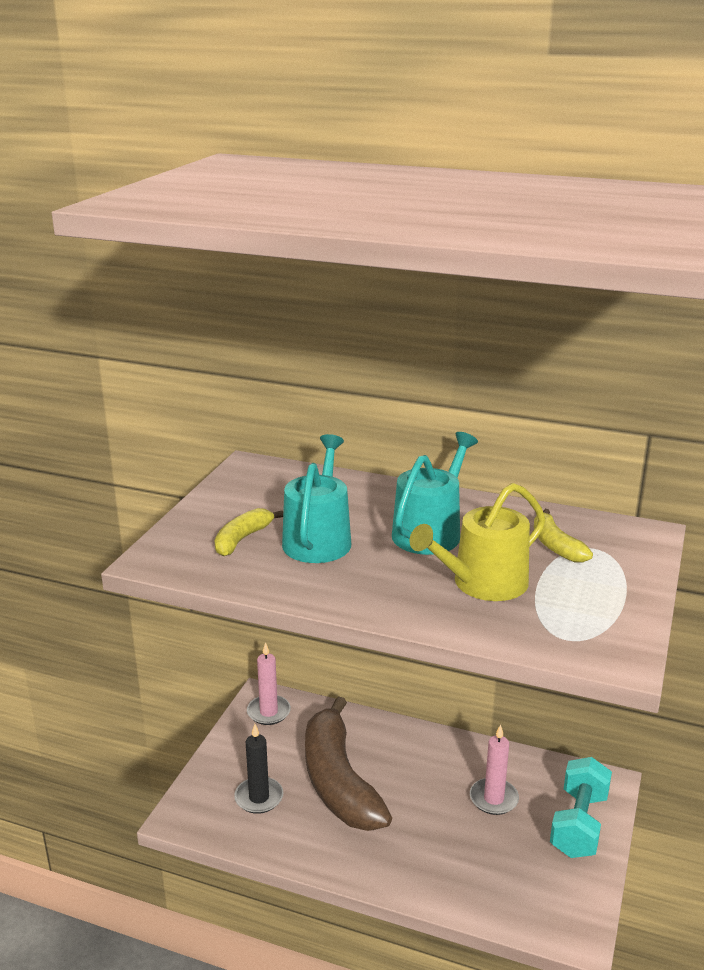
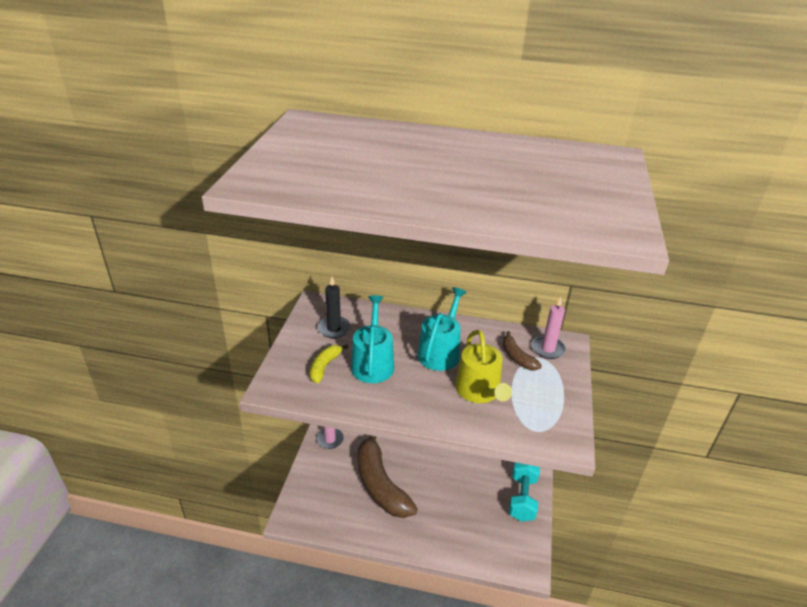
camera: 10 degrees left, 10 degrees up
(259, 797) = (334, 500): black candle -> black candle (334, 328)
(482, 583) = (479, 391): yellow watering can -> yellow watering can turned 60 degrees counterclockwise
(493, 799) = (472, 486): pink candle -> pink candle (548, 349)
(556, 546) = (517, 357): yellow banana -> brown banana

